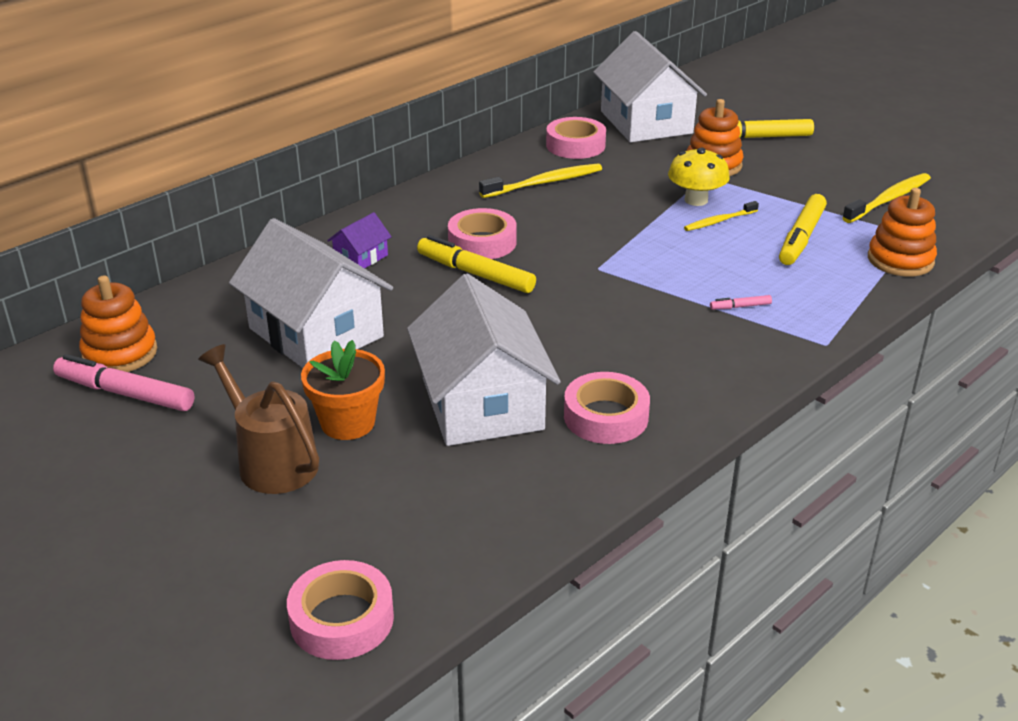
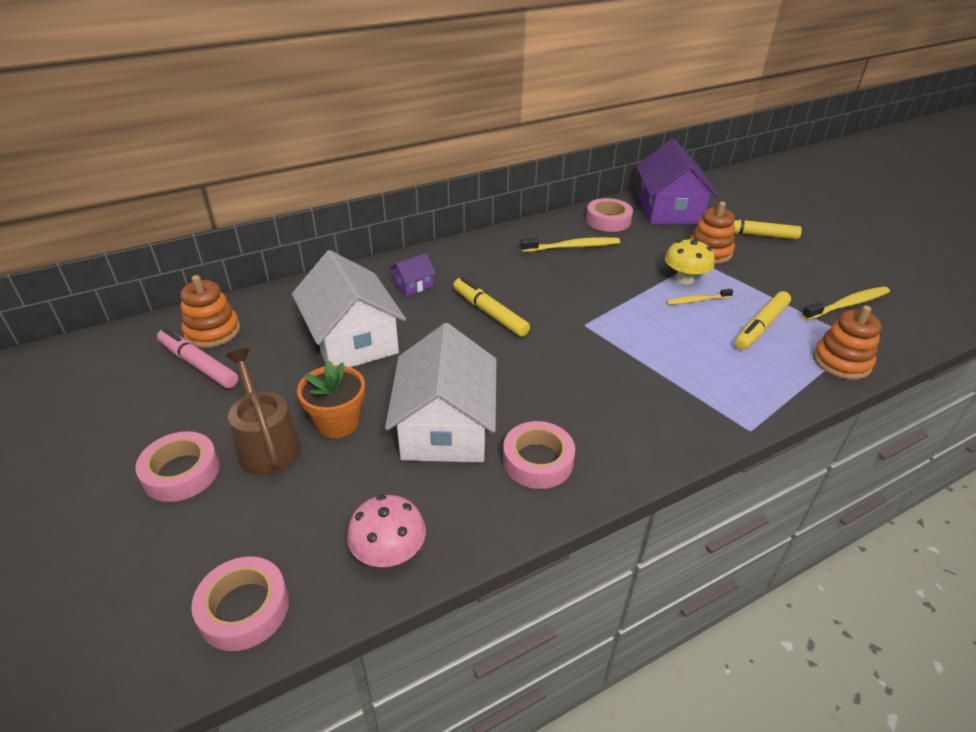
camera: 15 degrees right, 5 degrees up
(480, 535) = (389, 553): none -> pink mushroom
(482, 242) = (506, 287): pink tape -> pink tape (181, 472)
(646, 122) = (669, 210): white house -> purple house
(740, 307) = (687, 380): pink marker -> none

